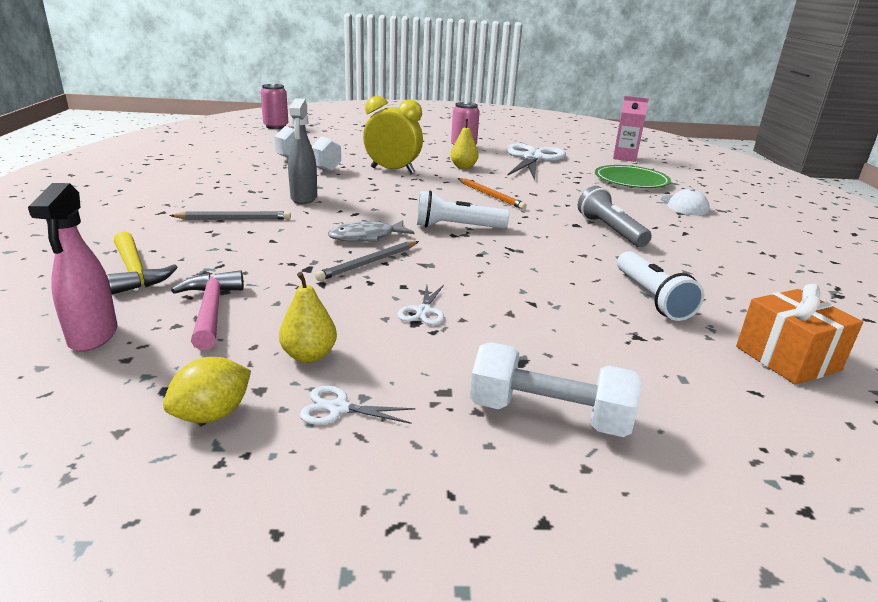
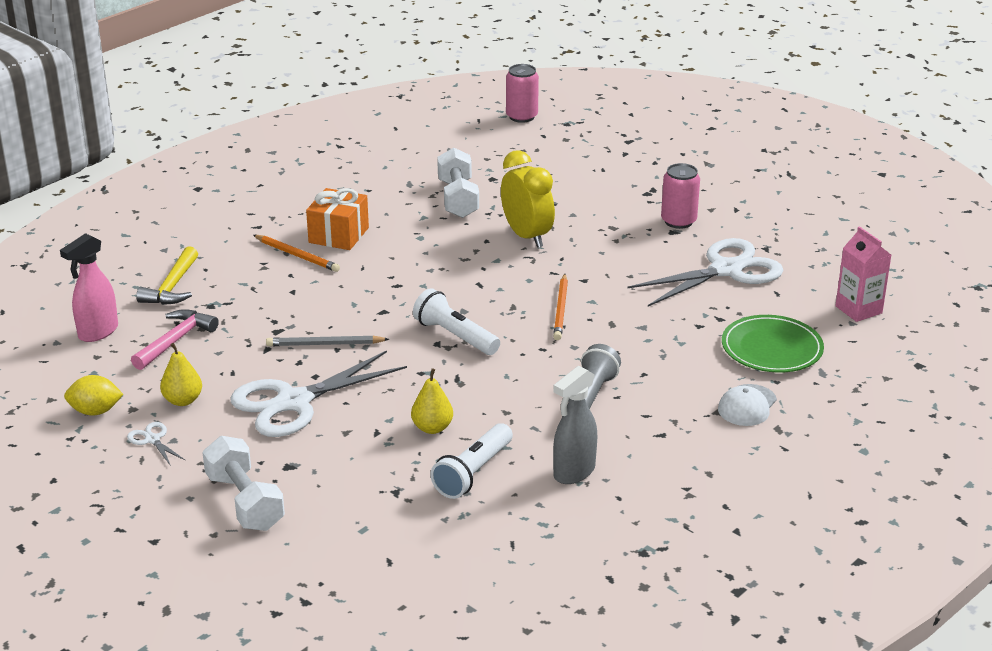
camera: 45 degrees right, 5 degrees up
(234, 219) = (297, 255): grey pencil -> orange pencil
(304, 198) = (384, 249): grey spray bottle -> grey spray bottle (573, 472)
(366, 237) = (364, 317): grey fish -> none
(423, 311) = (293, 402): white scissors -> white scissors, size x2.46
(463, 167) = (612, 256): yellow pear -> yellow pear (432, 428)
(787, 358) = (463, 559): orange gift -> orange gift (339, 235)

